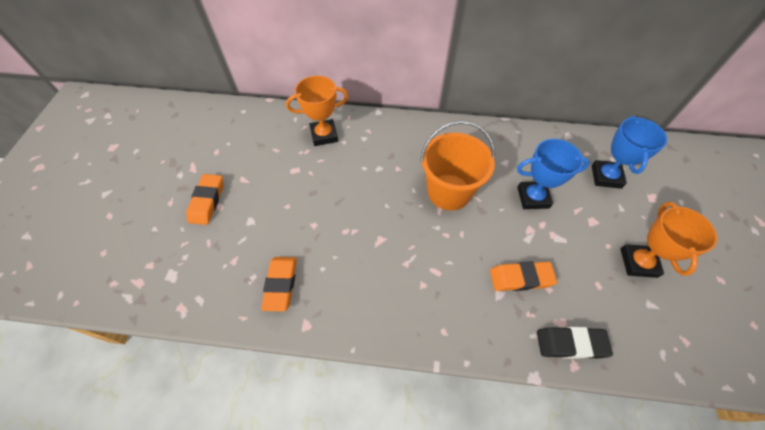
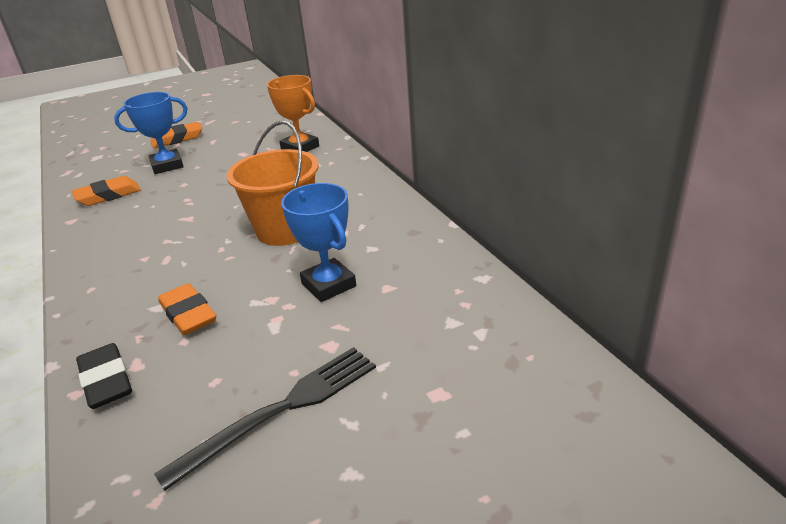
camera: 60 degrees right, 25 degrees down
(606, 177) = (433, 333): blue trophy -> blue trophy (167, 165)
(638, 263) = (281, 410): orange trophy -> black fork

